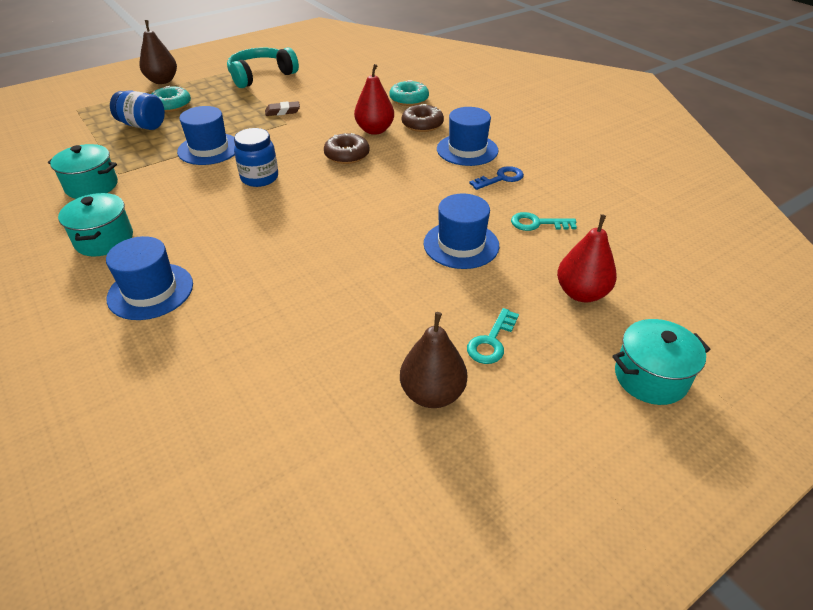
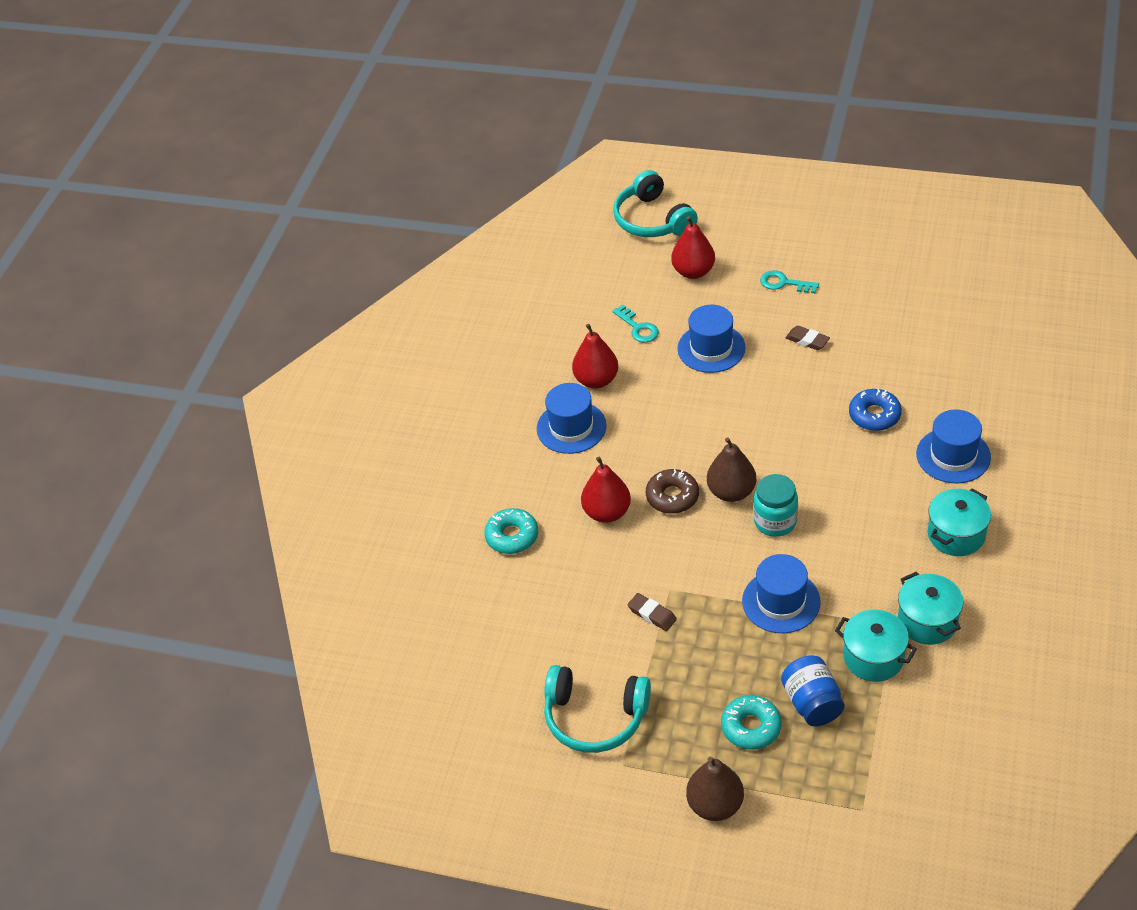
camera: 125 degrees left, 5 degrees up
(257, 280) = (874, 415): none -> blue donut
(259, 178) = (775, 521): blue jar -> turquoise jar
(393, 302) = (807, 340): none -> brown eraser
(422, 124) = (556, 488): brown donut -> none
(432, 394) = (850, 281): brown pear -> brown pear (731, 492)
(491, 341) = (784, 283): turquoise key -> turquoise key turned 150 degrees counterclockwise
(501, 178) = (596, 380): blue key -> red pear
(650, 377) = (734, 218): turquoise pot -> turquoise pot (873, 657)
(704, 315) = (652, 220): none -> turquoise headphones

